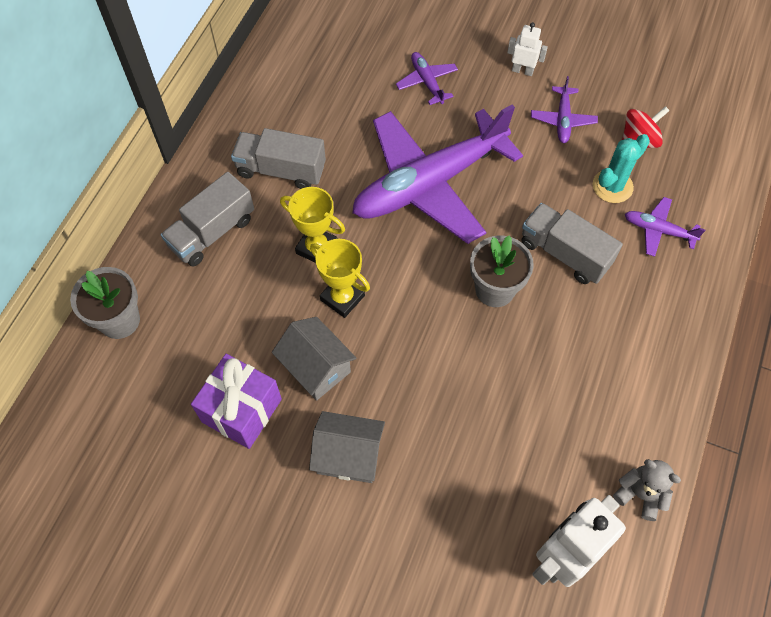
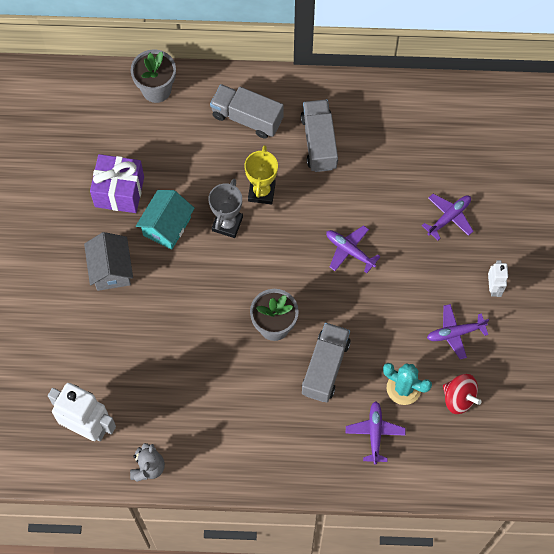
camera: 70 degrees right, 5 degrees up
(316, 368) = (167, 226): grey house -> turquoise house
(342, 298) = (227, 224): yellow trophy -> grey trophy
(429, 184) = (349, 251): purple plane -> purple plane, size x0.40

